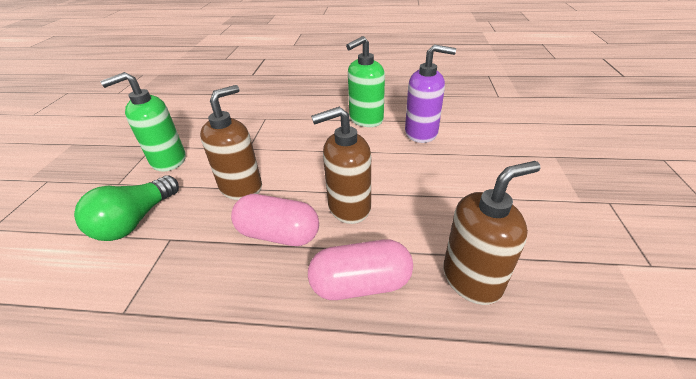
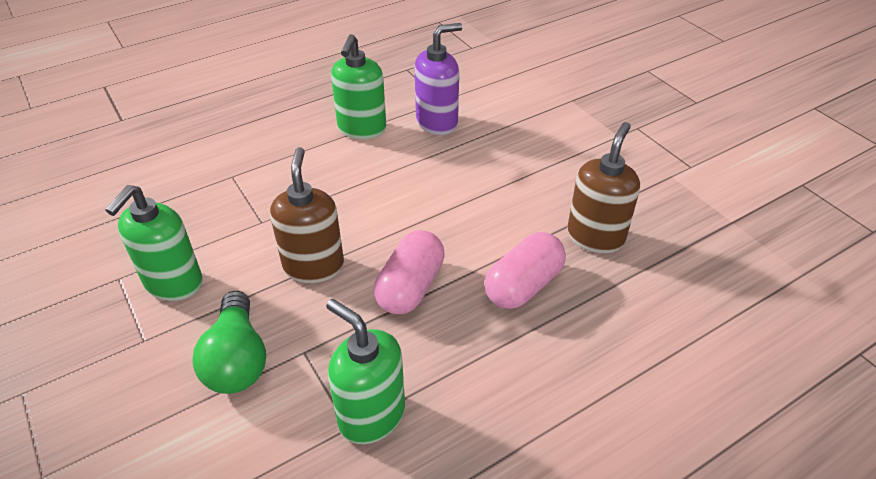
camera: 40 degrees left, 5 degrees up
(143, 314) = (371, 415): none -> green soap dispenser
(278, 234) = (410, 287): pink capsule -> pink capsule turned 45 degrees counterclockwise
(348, 207) = (447, 230): brown soap dispenser -> none

